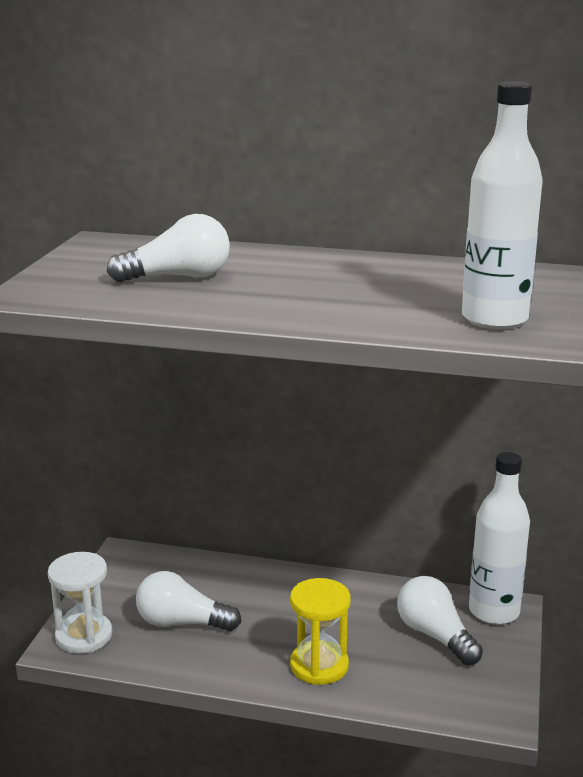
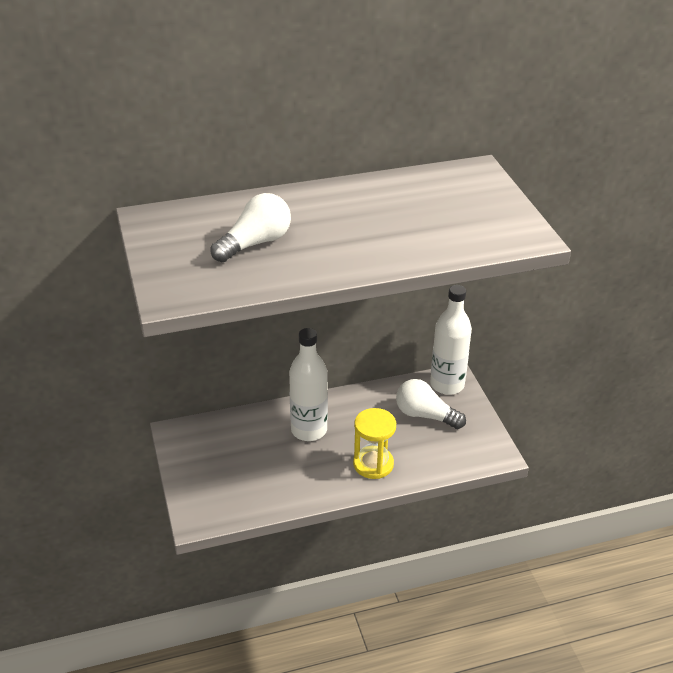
camera: 30 degrees left, 15 degrees up
(84, 636) = (205, 506): white hourglass -> none
(182, 623) = (263, 469): white light bulb -> none
(494, 319) = (491, 226): white bottle -> white bottle (309, 430)

